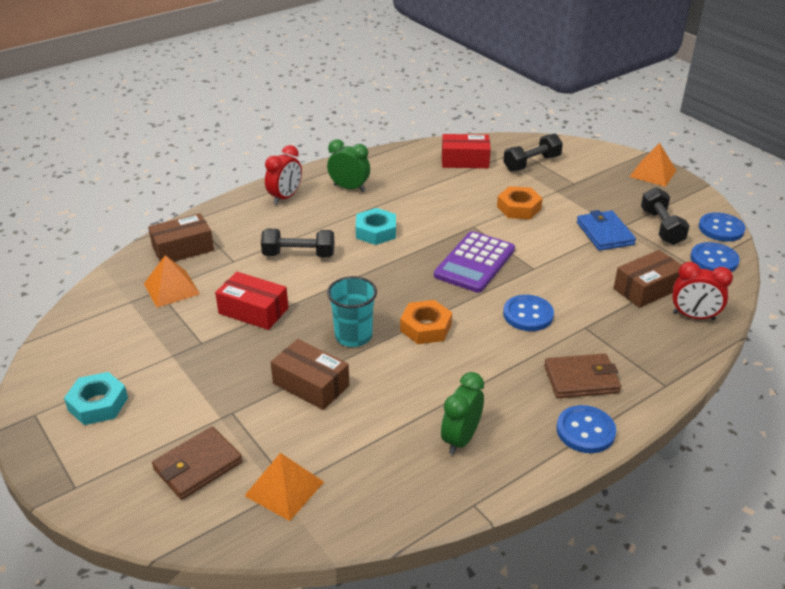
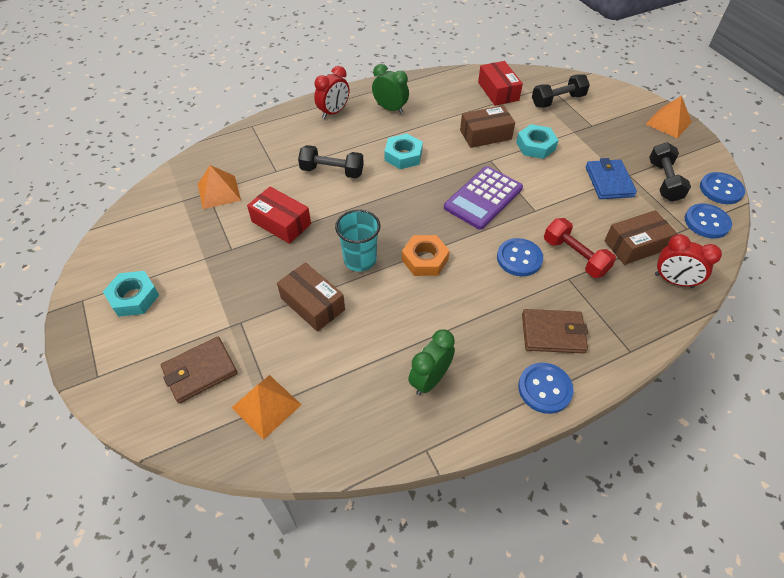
camera: 10 degrees right, 15 degrees up
(183, 249) = (237, 154): brown box -> brown box (485, 135)
(465, 160) = (498, 91): red box -> red box turned 60 degrees clockwise
(519, 208) = (535, 146): orange nut -> turquoise nut
(586, 306) = (575, 256): none -> red dumbbell

